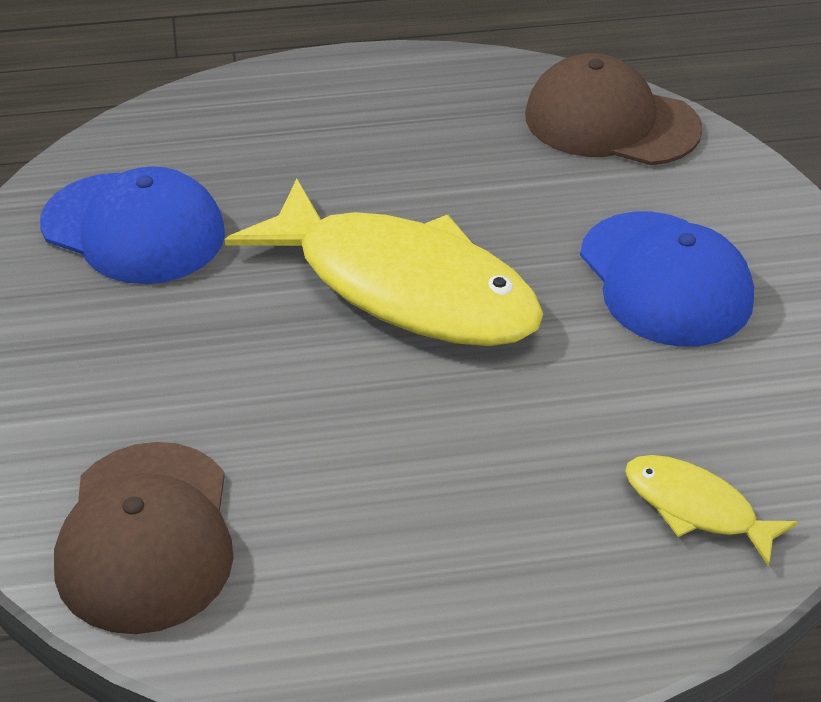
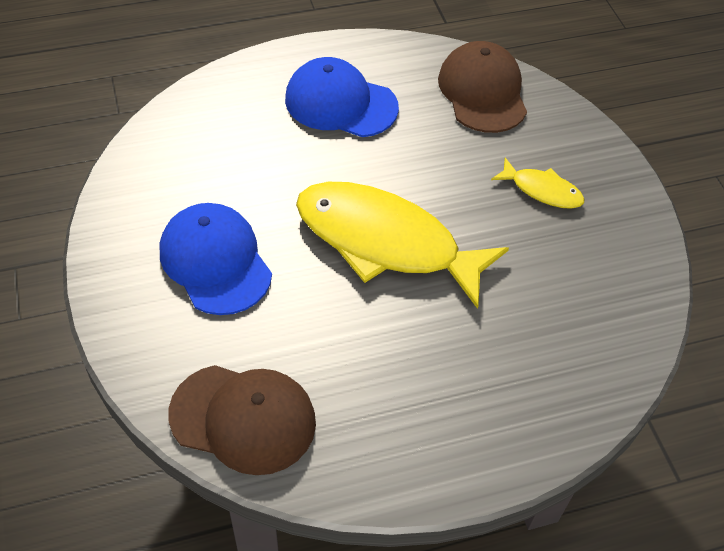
camera: 170 degrees right, 10 degrees up
(133, 229) = (577, 276): blue cap -> blue cap (340, 103)
(696, 508) = (215, 121): yellow fish -> yellow fish (542, 190)

